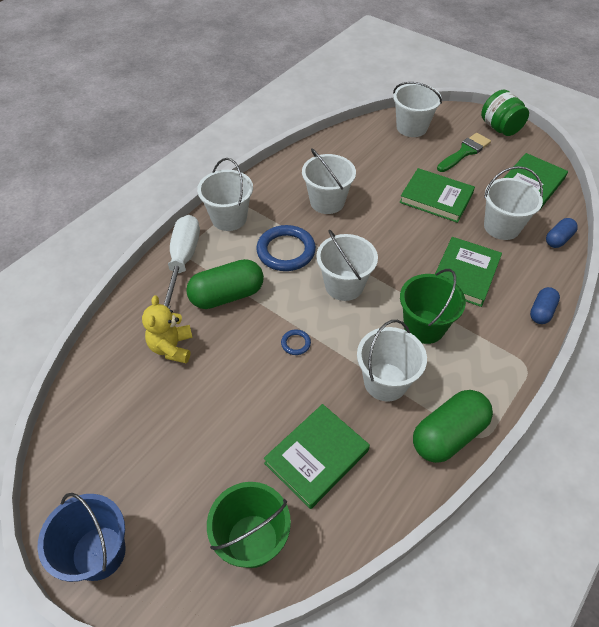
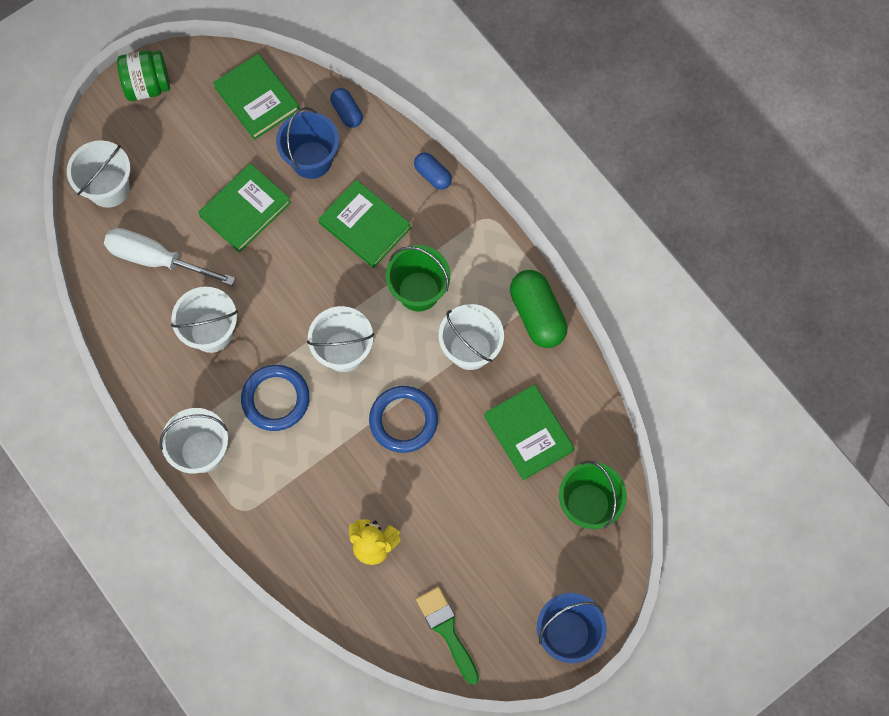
camera: 75 degrees left, 20 degrees up
(183, 261) = (255, 516): white screwdriver -> white screwdriver (156, 259)
(227, 295) = (321, 476): green capsule -> none
(296, 343) = (403, 420): blue ring -> blue ring, size x2.23
(465, 152) = (177, 145): green brush -> green brush (447, 630)
(502, 227) = (311, 160): white bucket -> blue bucket

